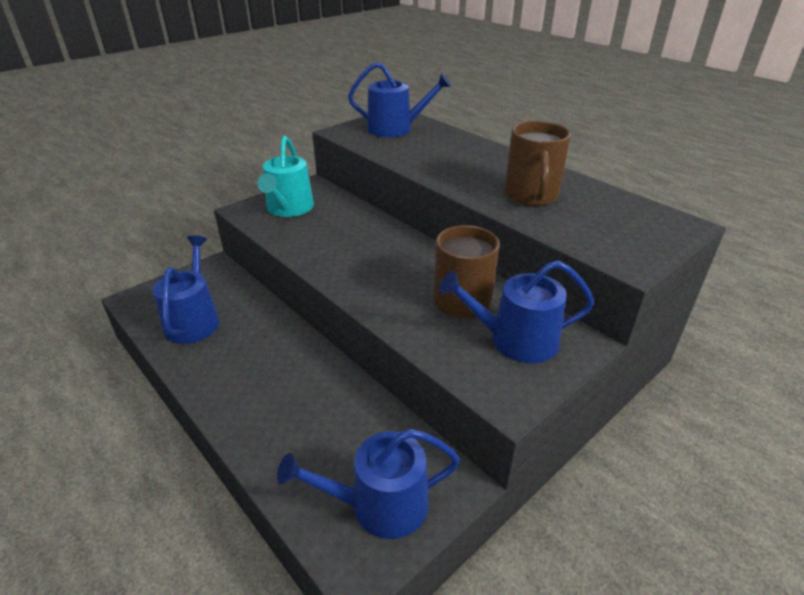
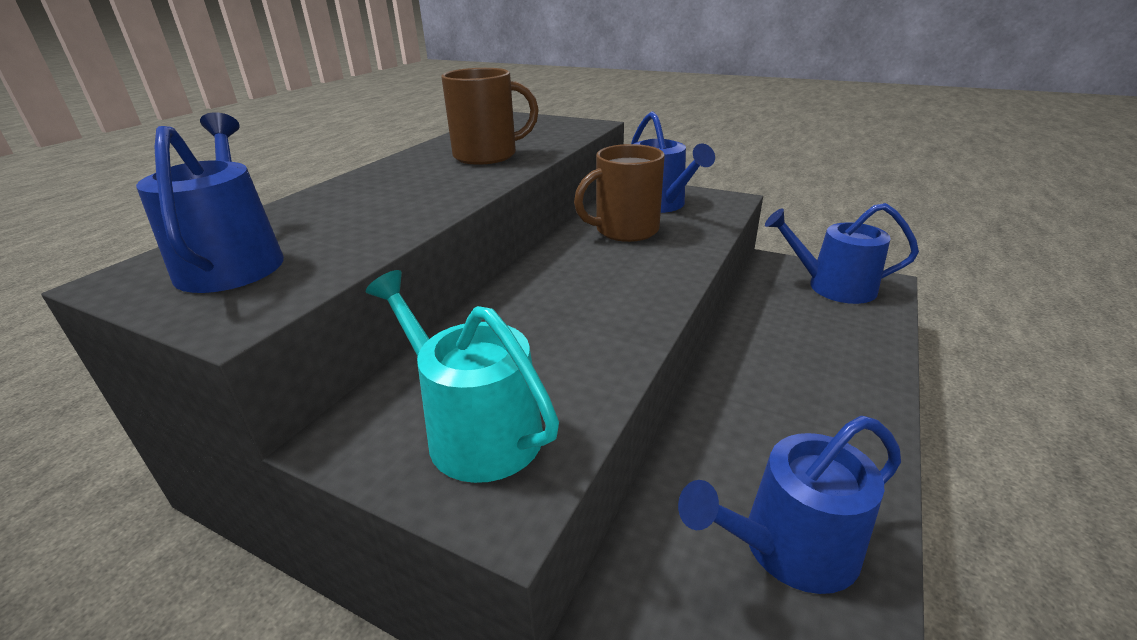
camera: 110 degrees left, 5 degrees down
(288, 209) = (475, 429): turquoise watering can -> turquoise watering can turned 120 degrees counterclockwise
(379, 505) = (832, 286): blue watering can -> blue watering can turned 135 degrees clockwise

